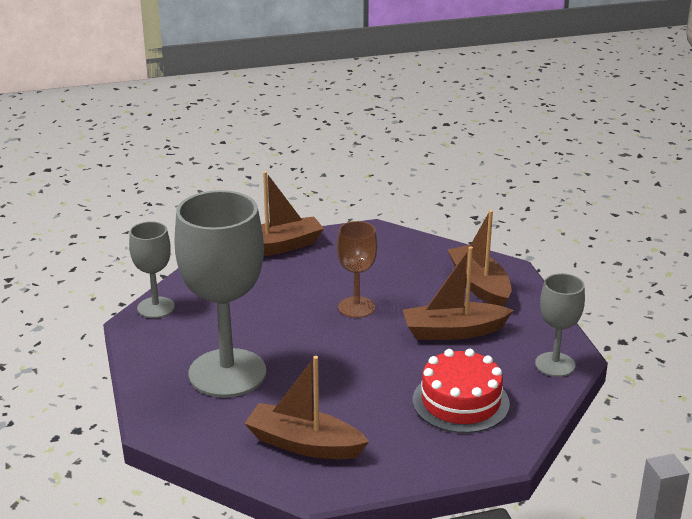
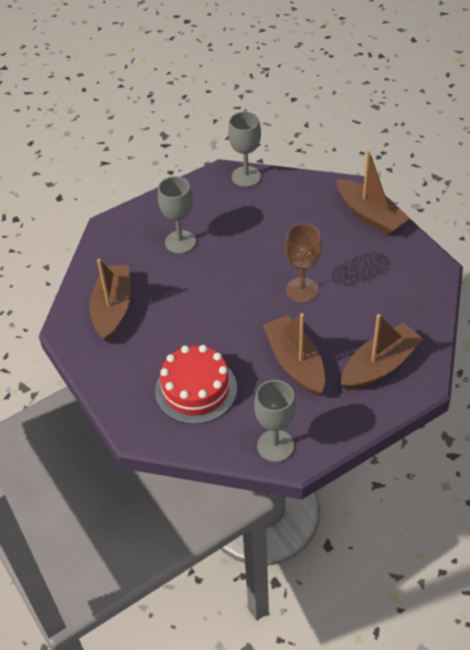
camera: 75 degrees right, 20 degrees up
(227, 373) = (180, 242): grey goblet -> grey goblet, size x0.52

